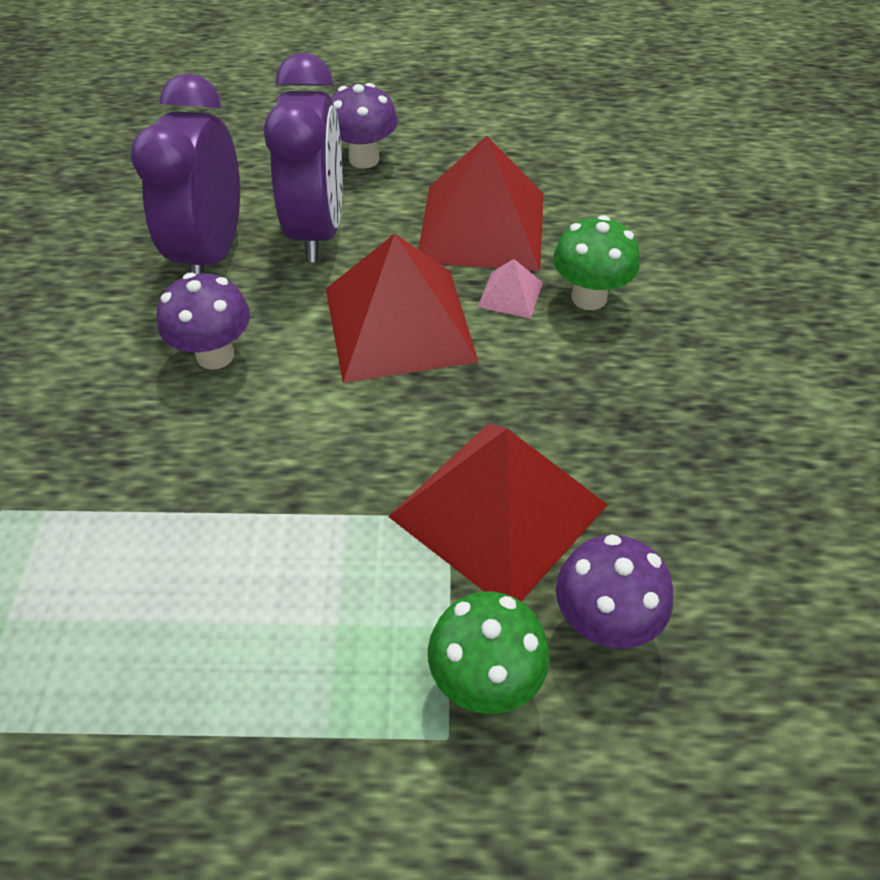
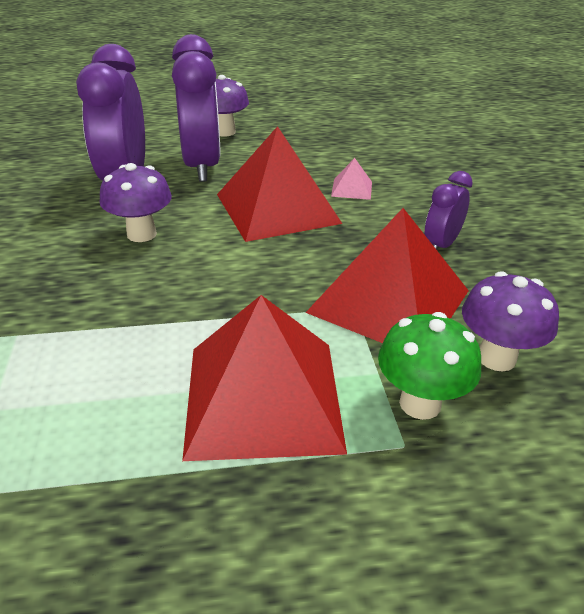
camera: 10 degrees left, 15 degrees down
(482, 227) = (318, 158): red pyramid -> red pyramid (263, 397)
(589, 297) = (407, 187): green mushroom -> none
(599, 417) = (441, 245): none -> purple clock

